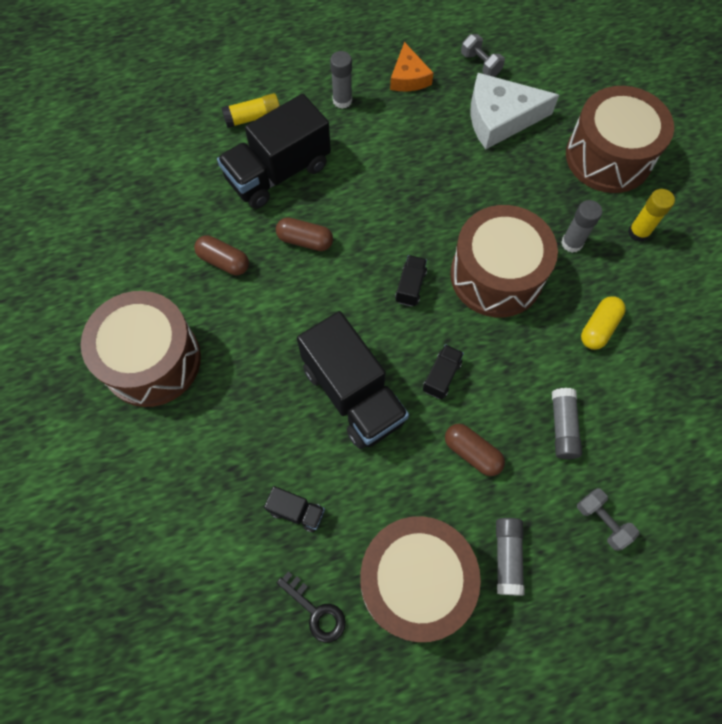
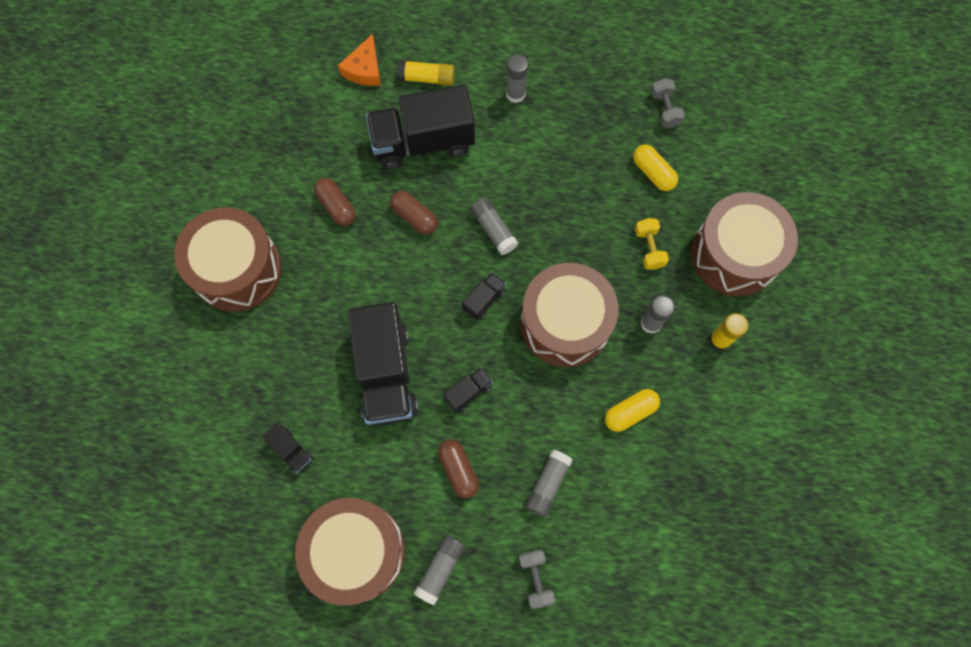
camera: 25 degrees right, 5 degrees up
(316, 611) = (268, 537): black key -> none
(385, 222) = (493, 229): none -> grey glue stick
(408, 77) = (589, 95): orange cheese -> orange cheese (364, 69)
(500, 118) = (653, 173): white cheese -> yellow capsule
(533, 181) = (649, 248): none -> yellow dumbbell

